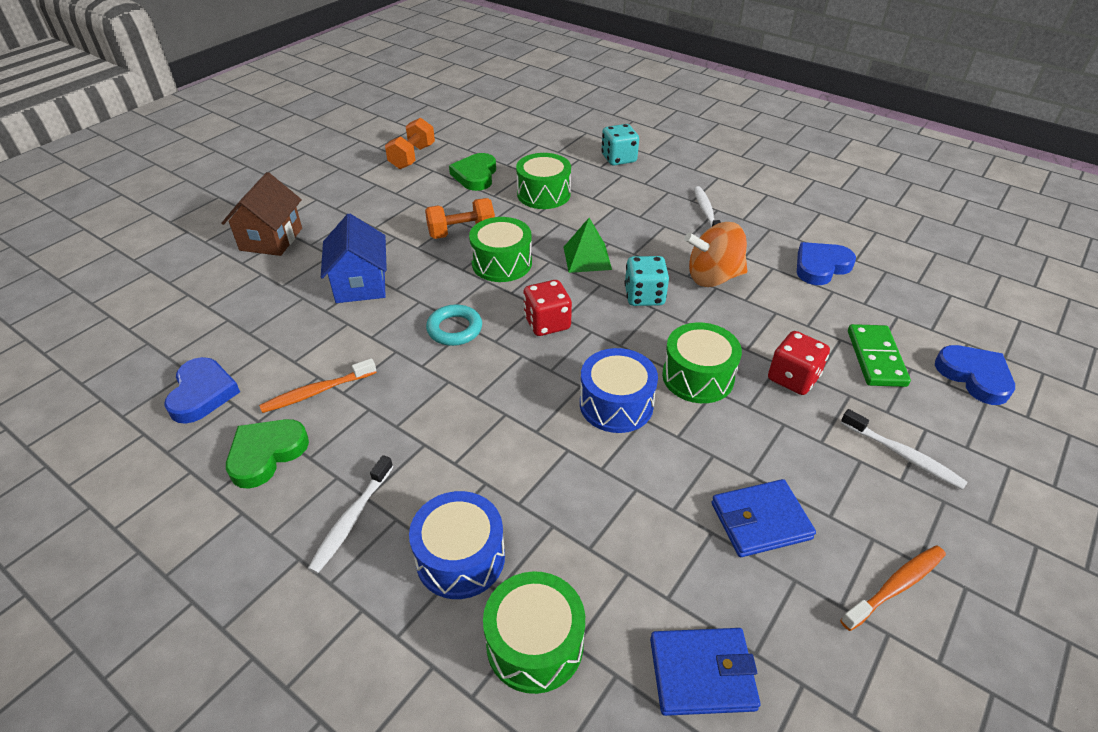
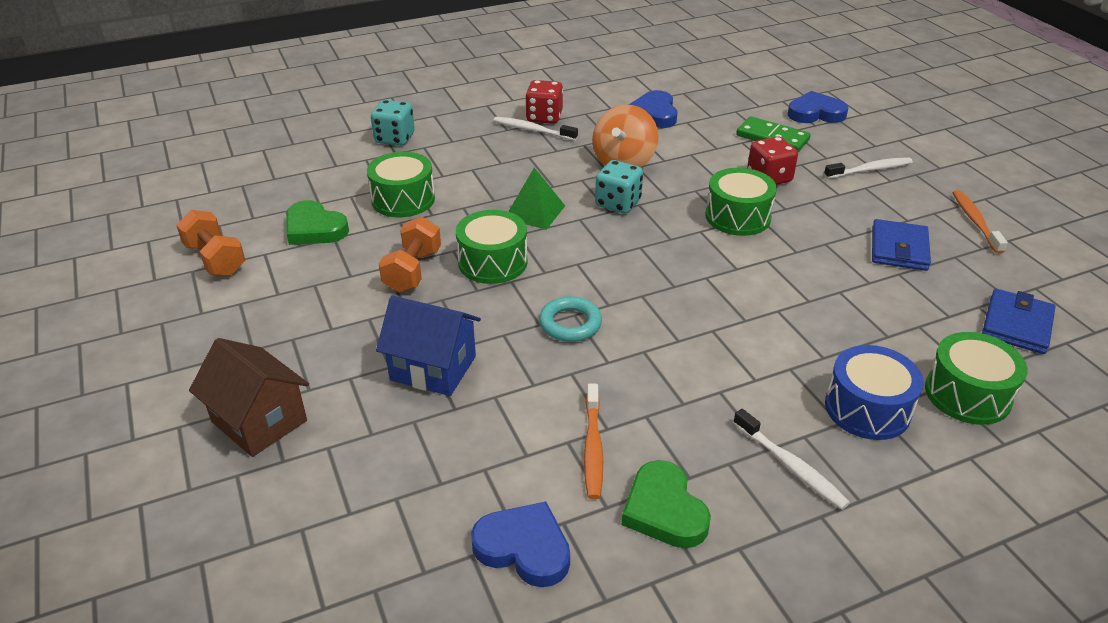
camera: 60 degrees left, 5 degrees down
(547, 323) = (609, 266): red dice -> red dice (544, 117)
(616, 404) = (742, 267): blue drum -> none

